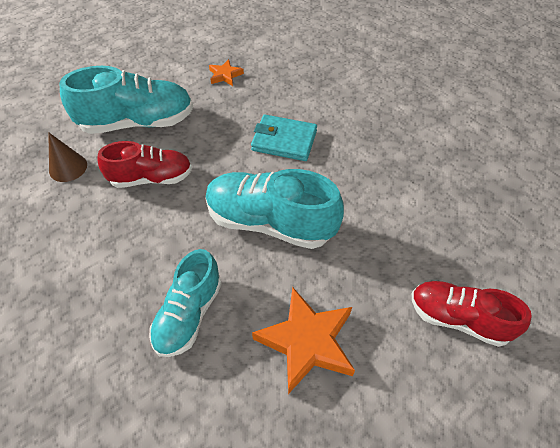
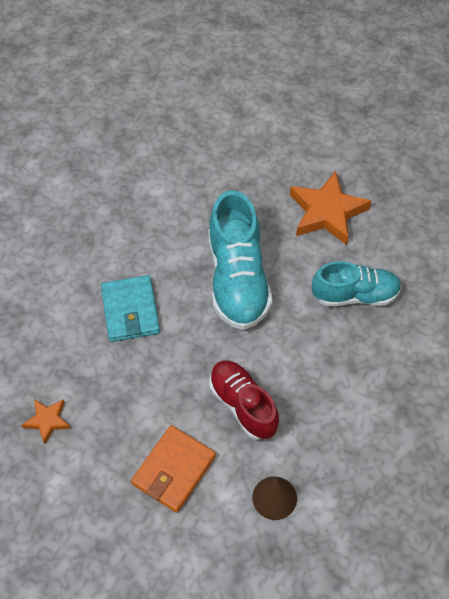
camera: 115 degrees left, 5 degrees up
(137, 122) = (174, 470): turquoise shoe -> orange wallet
(458, 318) = (254, 134): red shoe -> none

